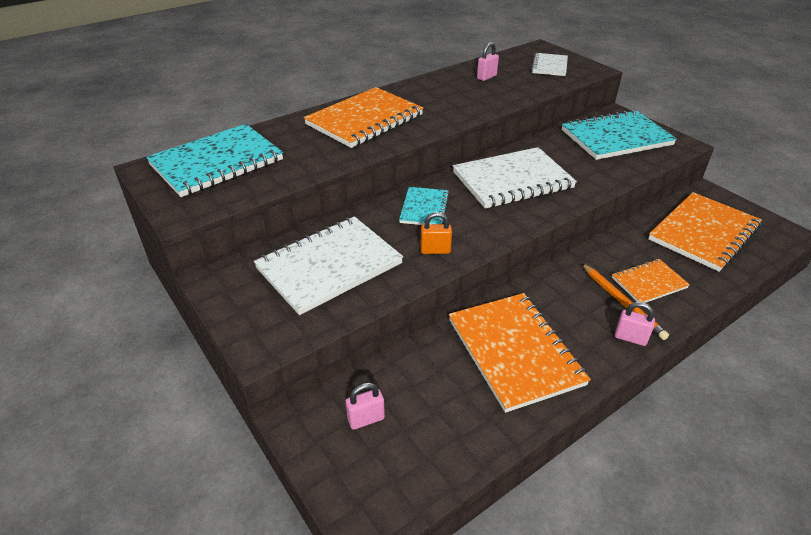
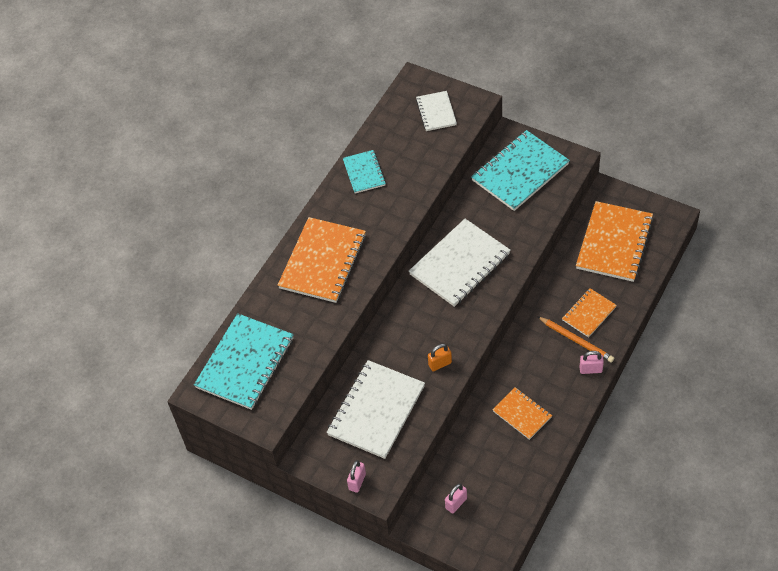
camera: 20 degrees left, 15 degrees up
(424, 208) = (409, 325): turquoise notebook -> turquoise notebook (364, 173)
(486, 77) = (389, 154): pink padlock -> pink padlock (357, 482)
(514, 352) = (522, 414): orange notebook -> orange notebook, size x0.55

